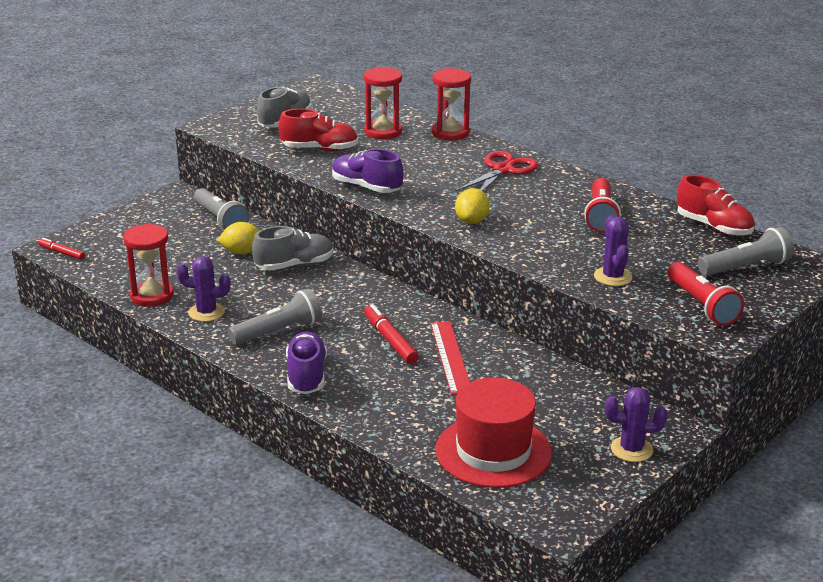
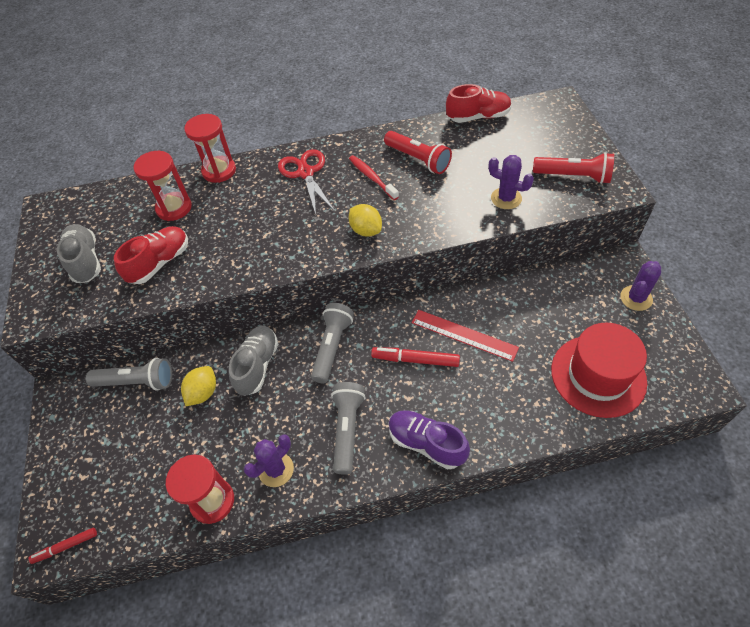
camera: 50 degrees left, 25 degrees up
(366, 187) = (255, 266): purple shoe -> none
(542, 202) = (372, 178): none -> red toothbrush
(745, 267) = (540, 131): grey flashlight -> grey flashlight (332, 347)

